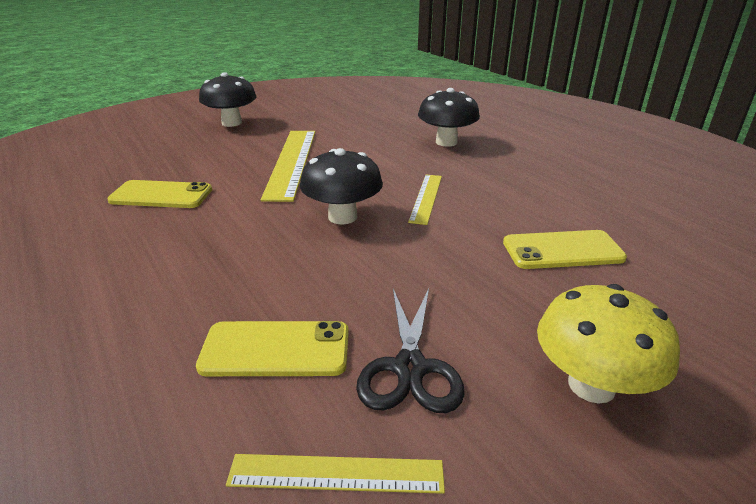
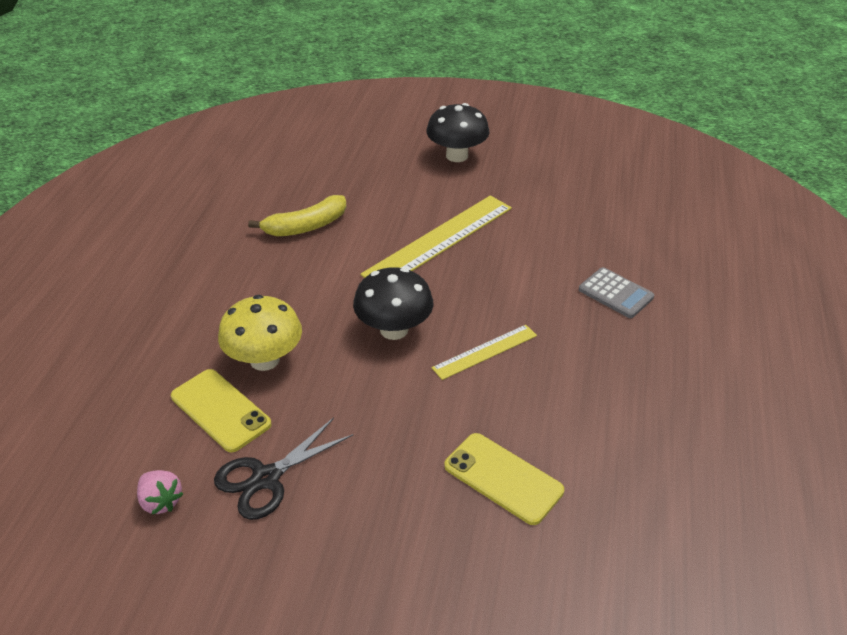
camera: 45 degrees right, 10 degrees up
(161, 195) = (306, 226): yellow phone -> yellow banana
(336, 474) = (161, 501): yellow ruler -> pink strawberry
(446, 142) = (615, 293): black mushroom -> grey calculator
(591, 385) = (341, 573): yellow mushroom -> yellow mushroom (264, 360)

